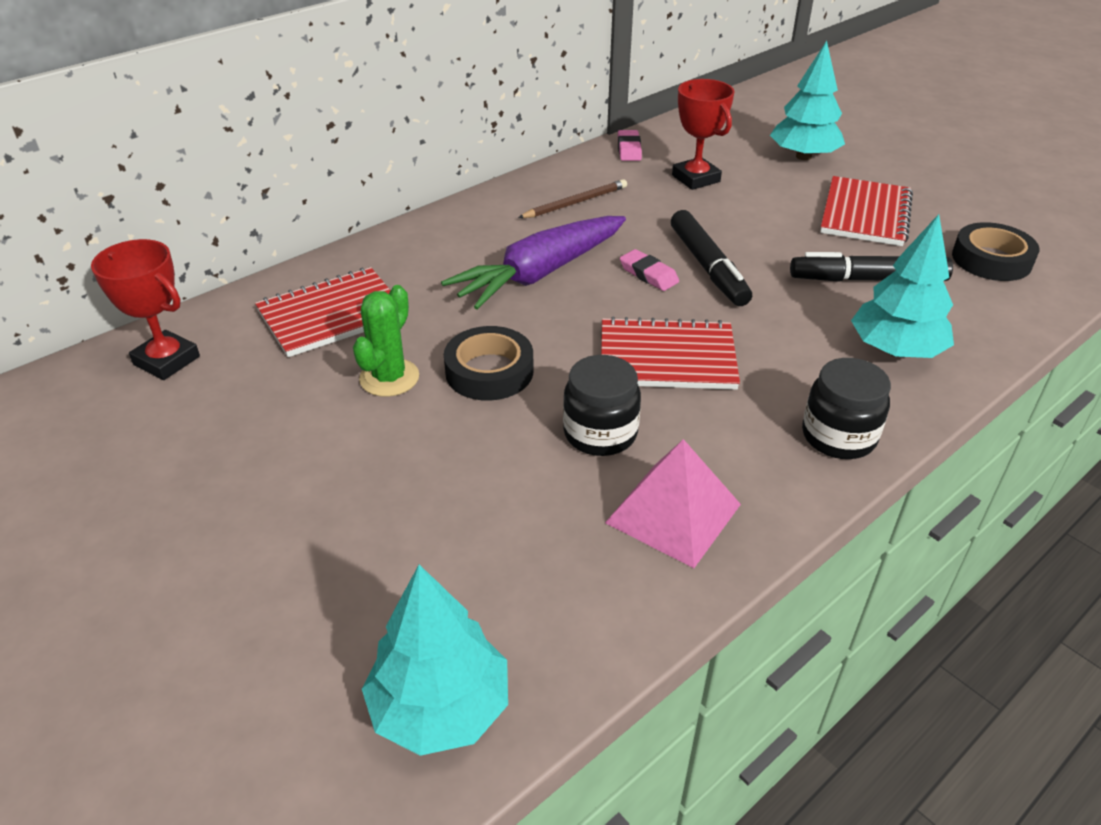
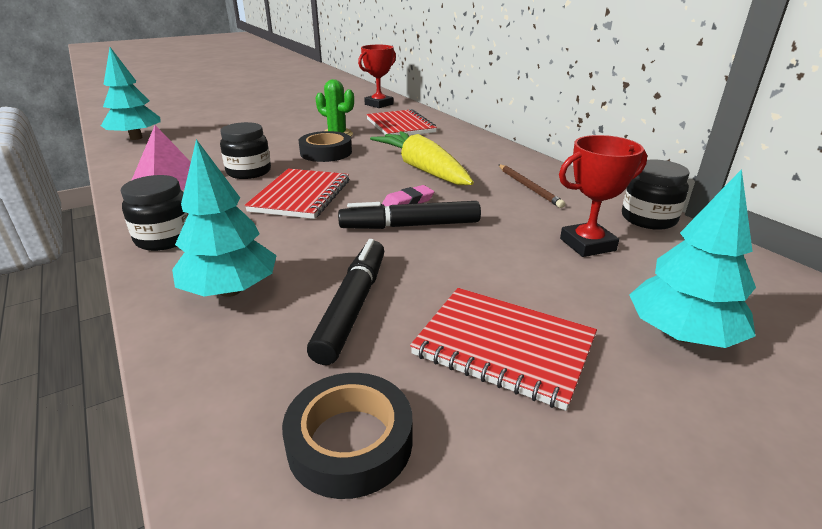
camera: 100 degrees right, 10 degrees down
(540, 273) = (423, 169): purple carrot -> yellow carrot
(629, 149) = (648, 219): pink eraser -> black jar

